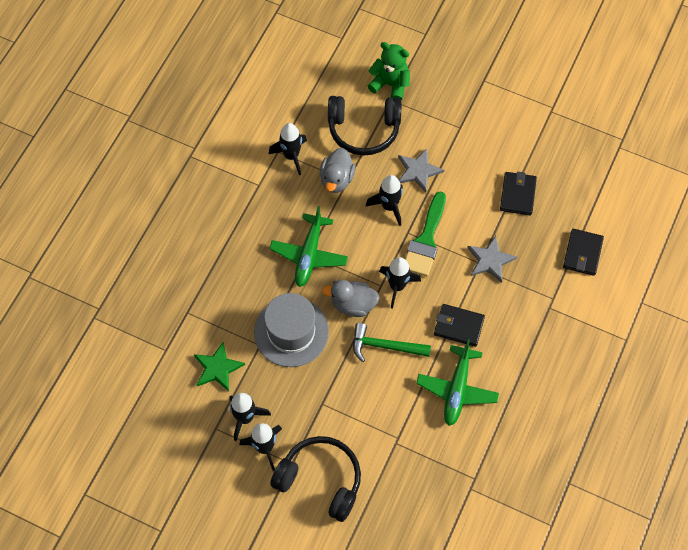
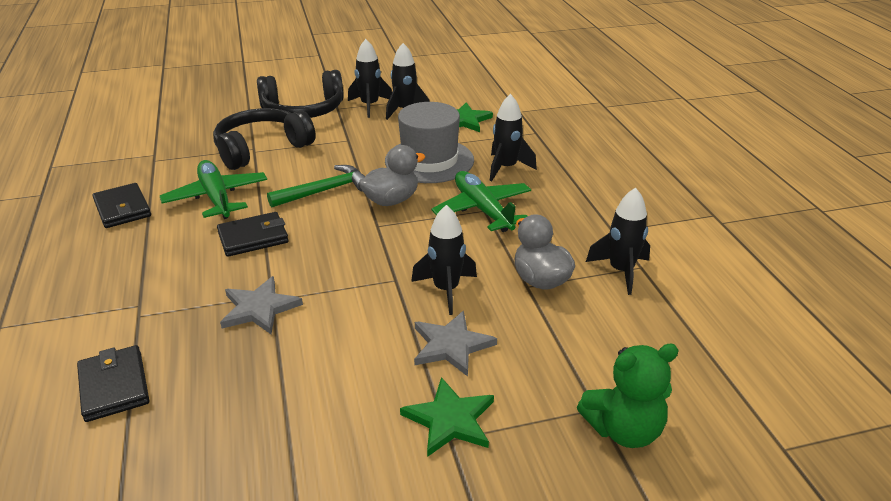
camera: 140 degrees right, 30 degrees down
(364, 130) = (579, 347): black headphones -> black headphones (261, 149)
(397, 286) = (358, 233): black rocket -> black rocket (506, 168)
(425, 240) = (365, 284): green brush -> none
(452, 135) = (450, 420): none -> green star
(517, 195) = (273, 402): black wallet -> black wallet (122, 209)

